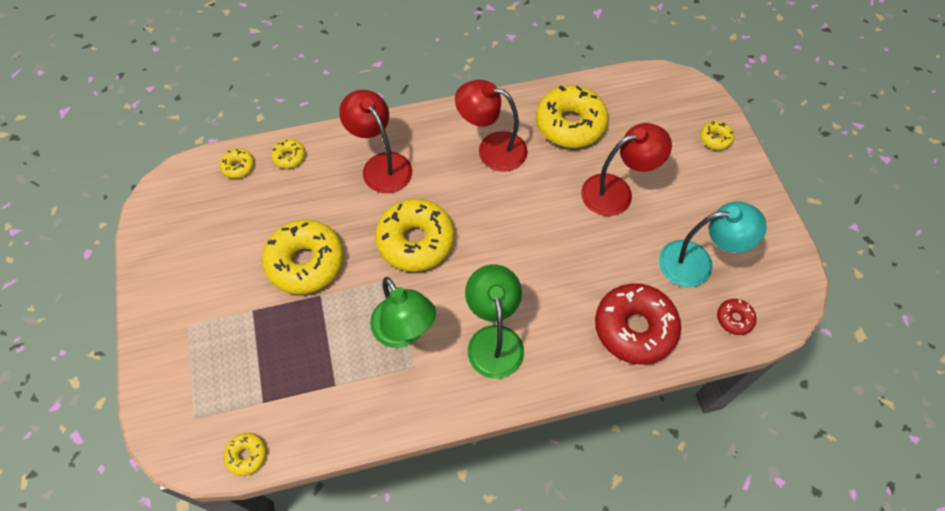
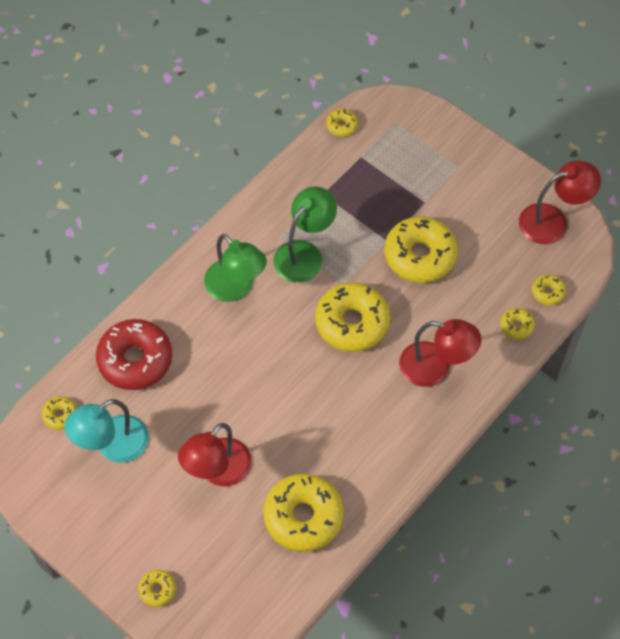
camera: 145 degrees right, 0 degrees up
(404, 332) = (304, 254): green lamp -> green lamp turned 105 degrees clockwise
(492, 149) = (355, 444): red lamp -> red lamp (552, 221)
(734, 319) = (60, 415): red donut -> yellow donut

